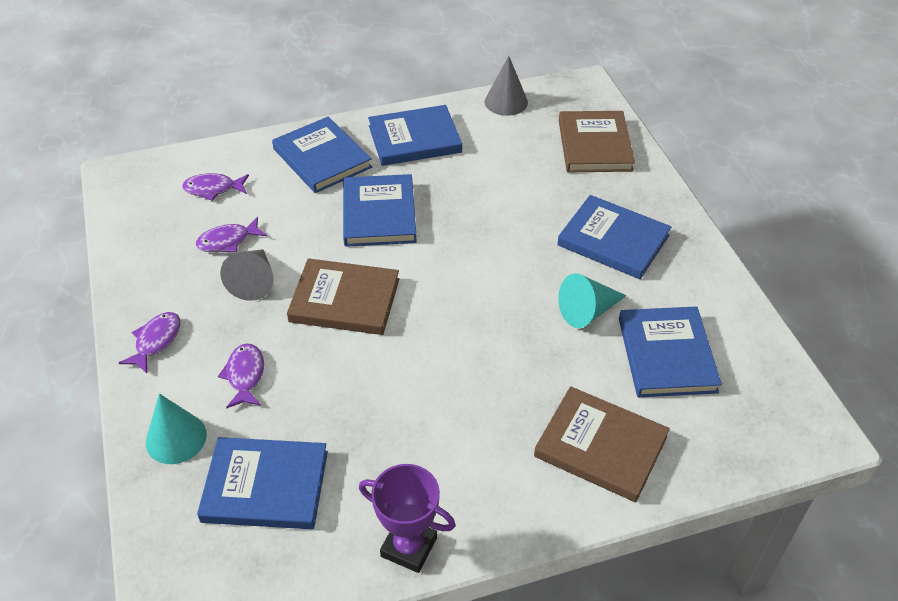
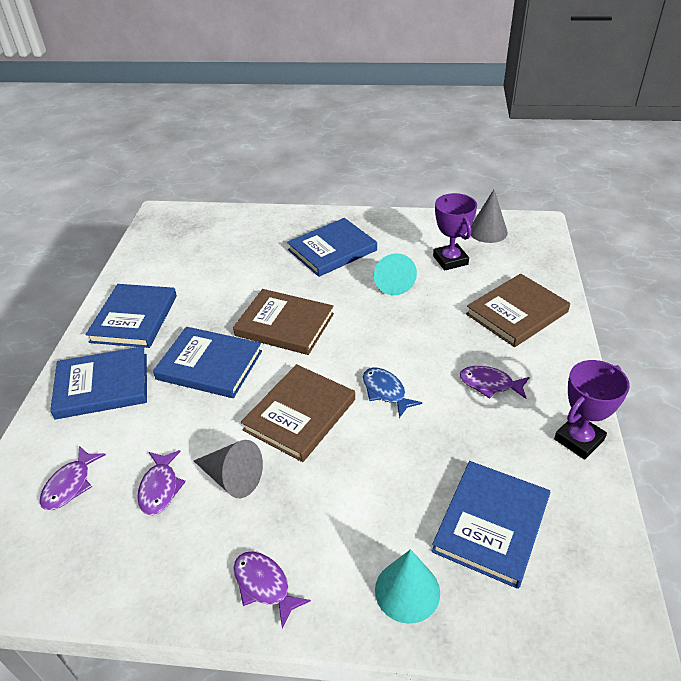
camera: 65 degrees left, 5 degrees down
(245, 375) = (352, 512): purple fish -> purple fish (489, 384)
(405, 356) = (386, 392): none -> blue fish
(506, 102) = (139, 256): grey cone -> grey cone (488, 231)
(594, 145) = (229, 229): brown book -> brown book (284, 325)
(666, 355) = (450, 260): blue book -> purple trophy

